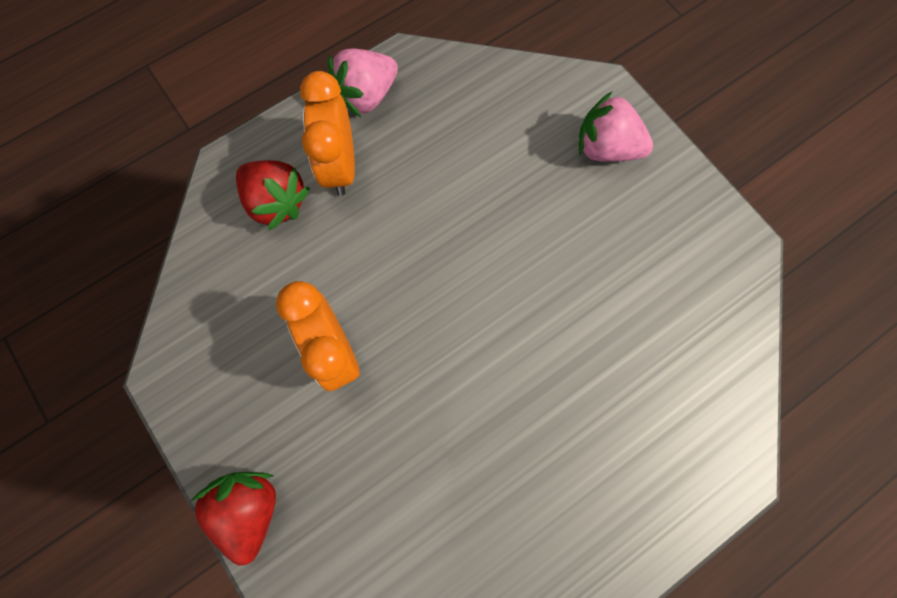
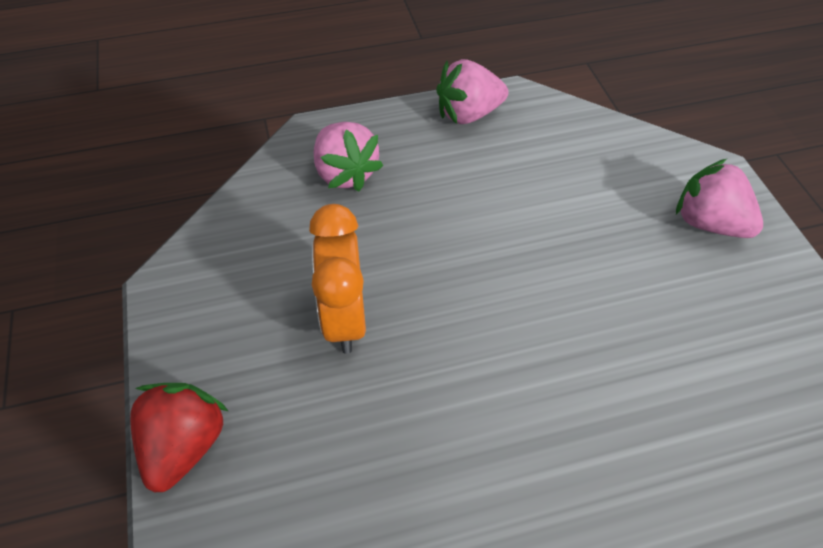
camera: 20 degrees right, 20 degrees down
(276, 202) = (345, 173): red strawberry -> pink strawberry
(340, 166) = (419, 161): orange clock -> none

